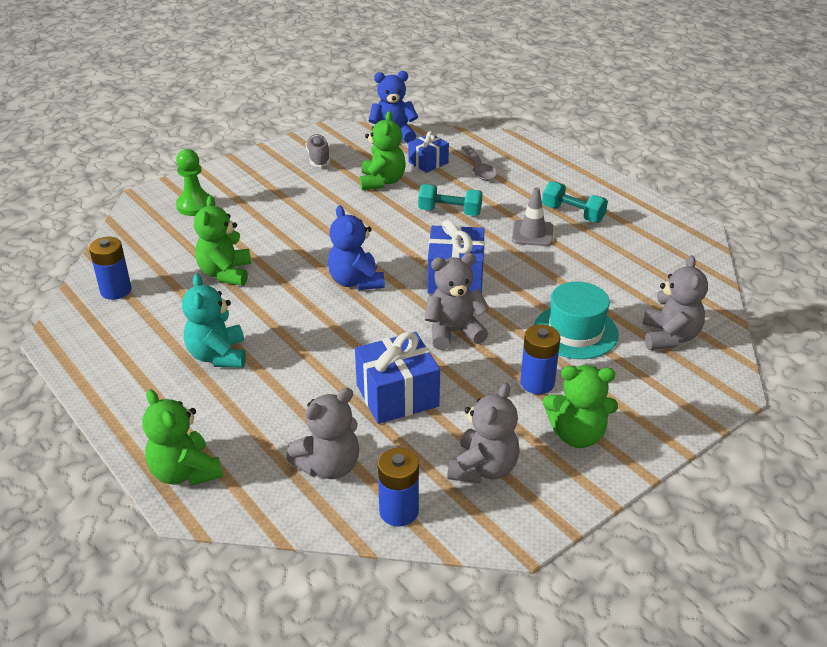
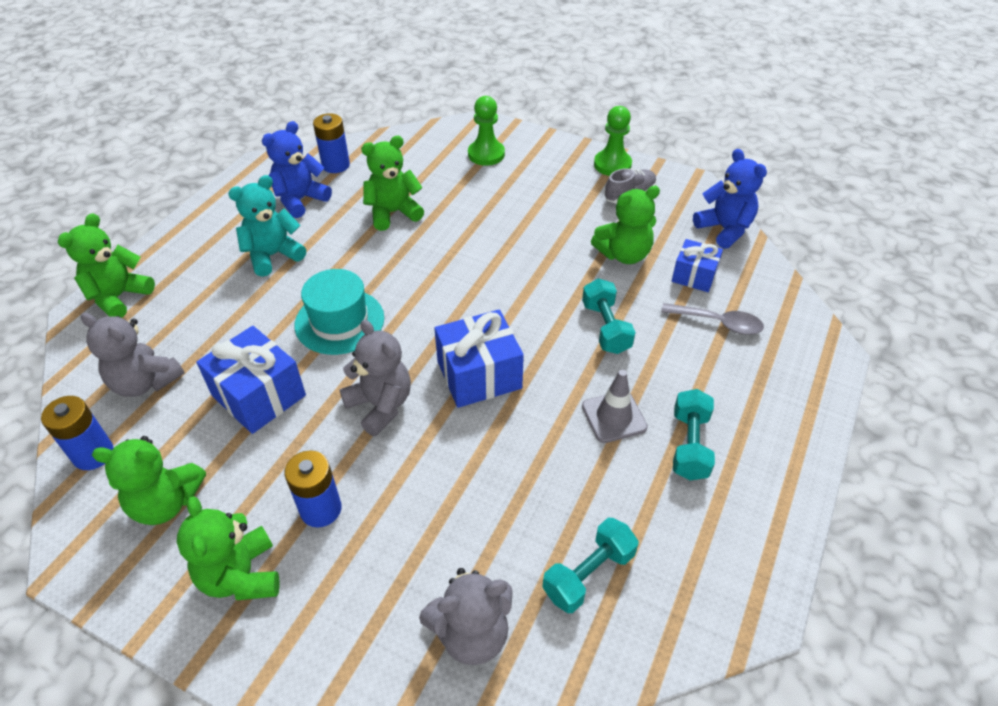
camera: 65 degrees right, 10 degrees up
(275, 154) = (612, 165): none -> green pawn
(356, 281) = (428, 300): blue teddy bear -> blue teddy bear (300, 200)
(479, 169) = (718, 323): grey spoon -> grey spoon turned 120 degrees counterclockwise
(483, 468) = (166, 503): grey teddy bear -> green teddy bear
(575, 332) = (433, 520): turquoise hat -> turquoise hat (339, 321)
(648, 280) = (588, 574): none -> turquoise dumbbell

